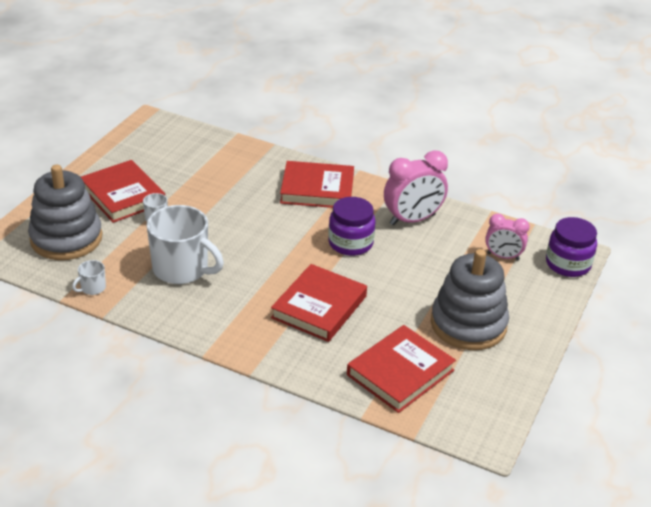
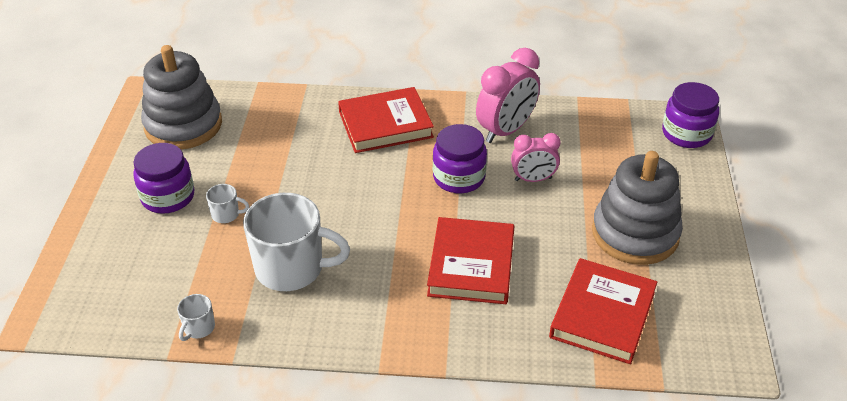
camera: 20 degrees left, 5 degrees up
(66, 238) = (129, 273): grey stacking toy -> grey stacking toy (183, 125)
(123, 195) = (168, 197): red book -> purple jar
(503, 256) = (620, 145): pink clock -> pink clock (533, 179)

